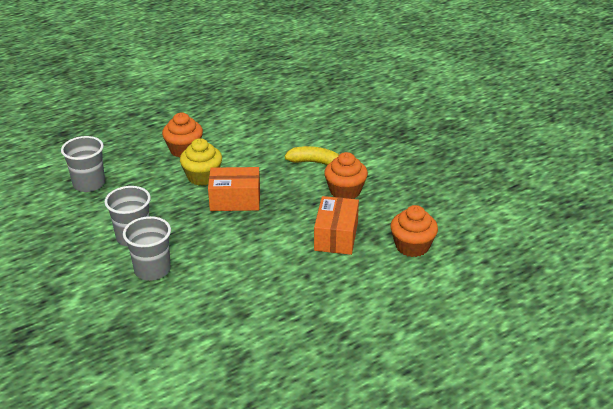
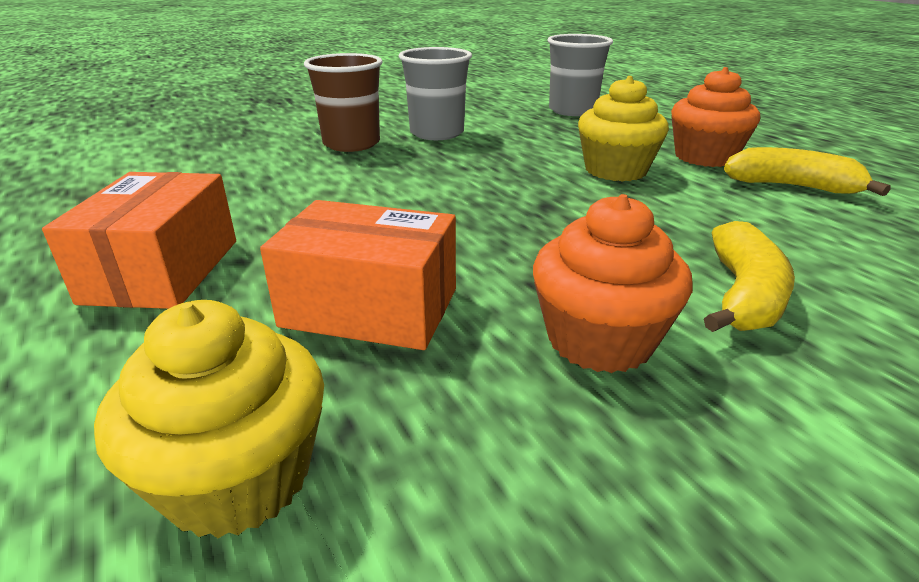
camera: 95 degrees right, 5 degrees down
(152, 270) = (351, 144): grey cup -> brown cup
(223, 135) = (791, 186): none -> yellow banana
(235, 200) = (538, 195): orange box -> orange box (162, 270)
(412, 246) = (238, 477): orange cupcake -> yellow cupcake

